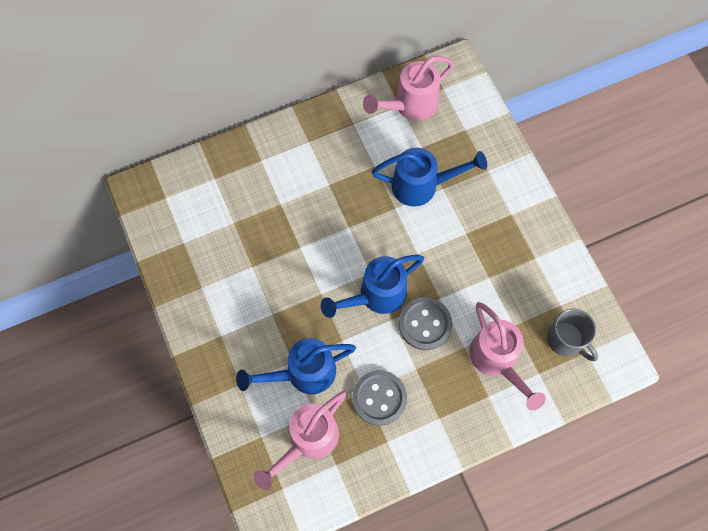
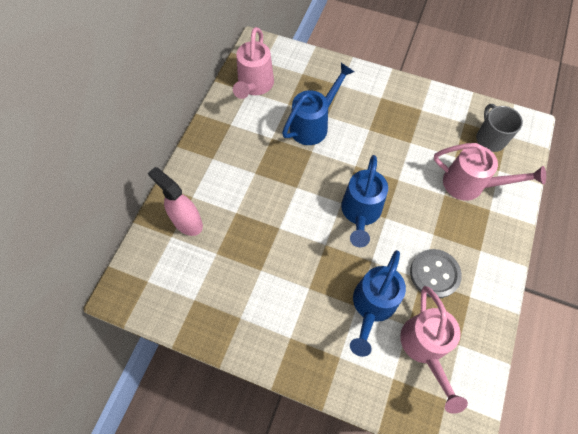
camera: 45 degrees left, 5 degrees down
(237, 177) = (187, 222): none -> pink spray bottle
(425, 324) = (408, 203): grey button -> none
(566, 340) = (490, 139): grey mug -> grey mug turned 105 degrees counterclockwise

